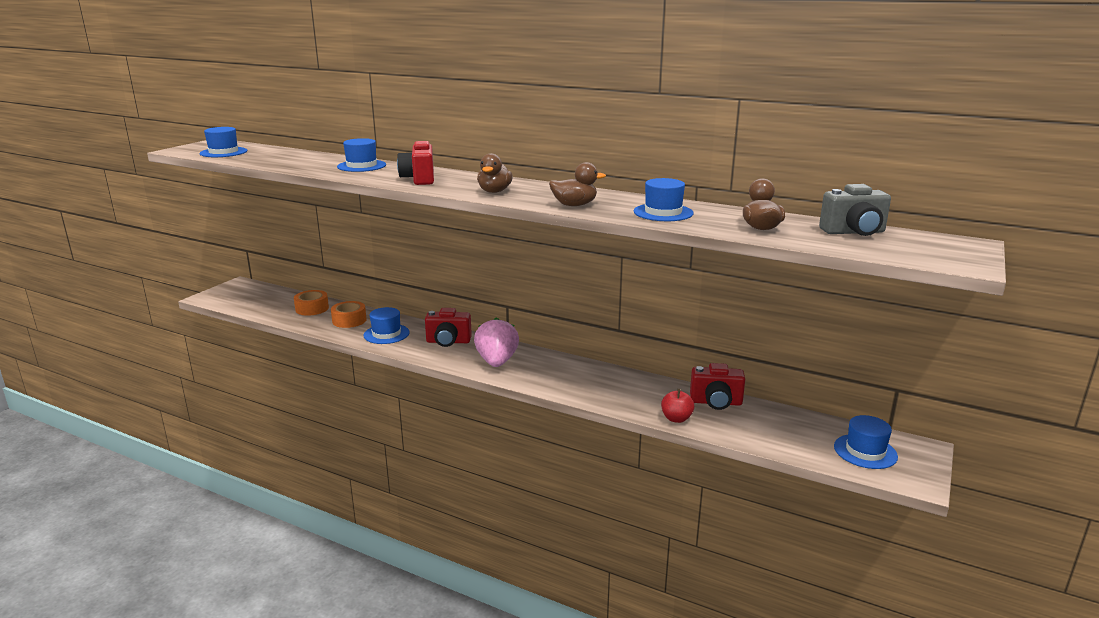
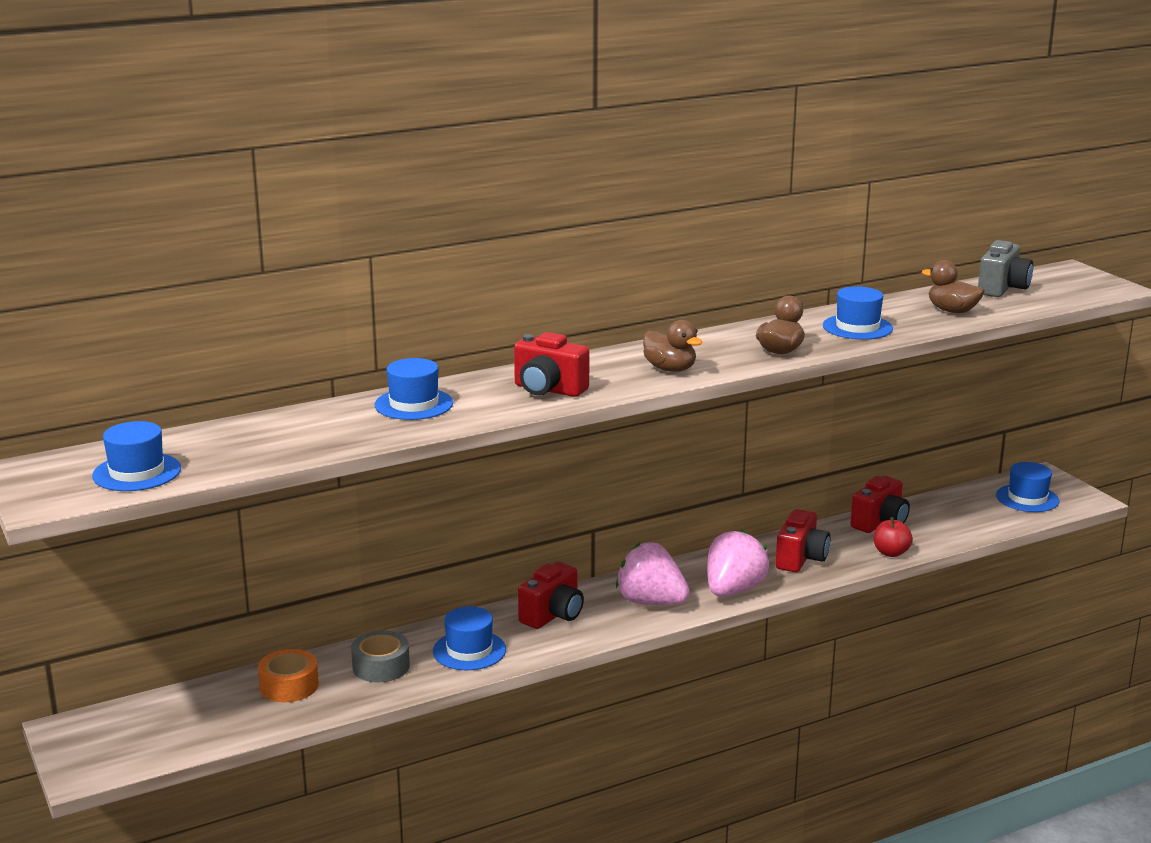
camera: 55 degrees left, 0 degrees up
(349, 320) = (381, 666): orange tape -> grey tape
(544, 381) = (733, 590): none -> pink strawberry
(618, 390) = (801, 559): none -> red camera

